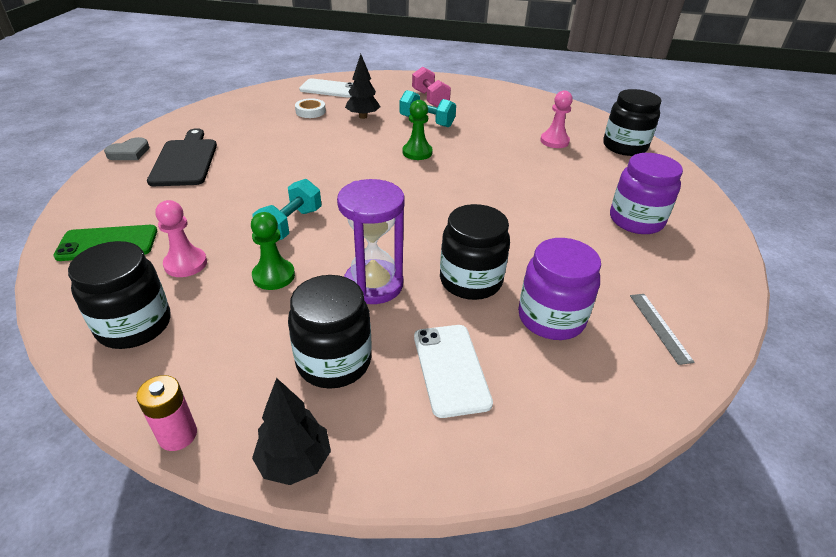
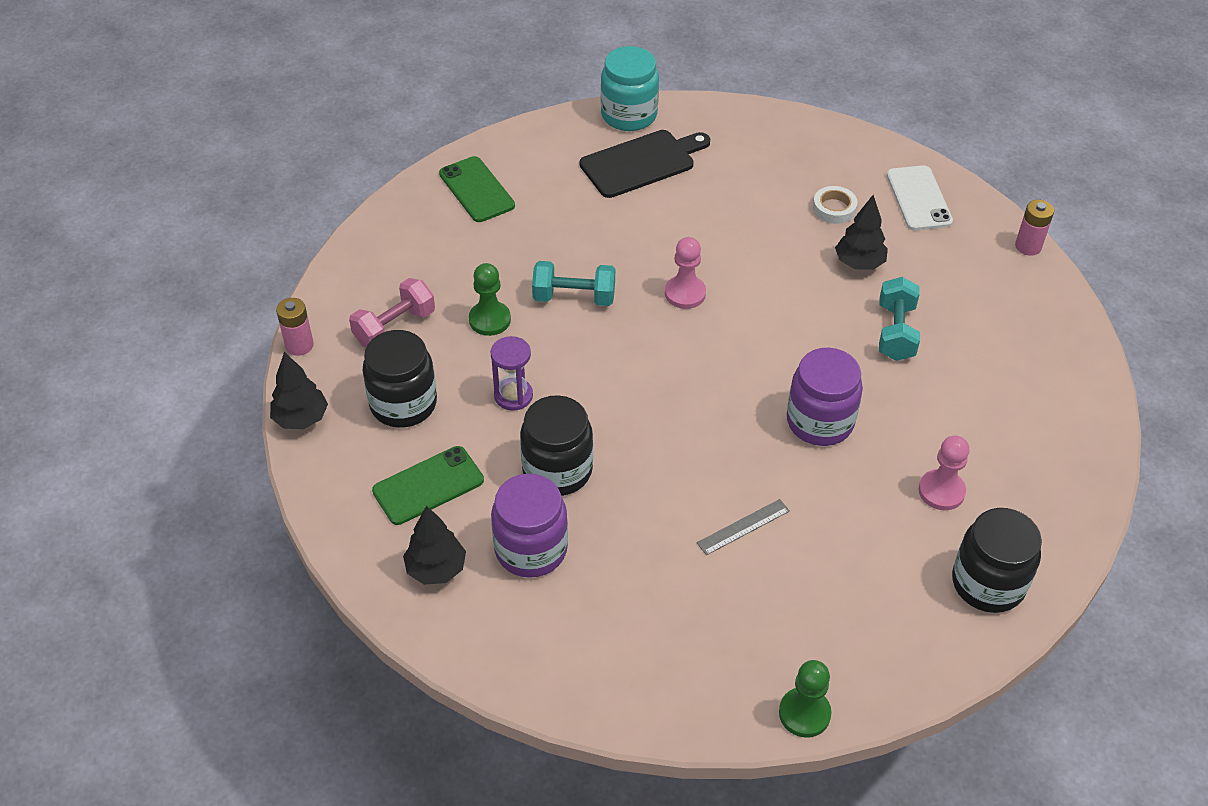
camera: 70 degrees right, 10 degrees up
(129, 153) = (629, 115): grey heart -> turquoise jar
(134, 325) = (388, 264): black jar -> none
(186, 264) = (476, 254): pink pawn -> pink pawn (685, 293)
(373, 284) = (513, 396): purple hourglass -> purple hourglass, size x0.63
(393, 75) = (1028, 246): none -> pink battery
(417, 152) = (797, 349): green pawn -> green pawn (804, 713)
(430, 99) = (974, 314): pink dumbbell -> pink dumbbell (394, 327)
(451, 369) = (428, 485): white phone -> green phone
(558, 389) = (436, 569): none -> black tree
(636, 220) = (769, 612): purple jar -> purple jar (820, 422)
(659, 327) = (561, 647): grey ruler -> grey ruler (743, 527)

